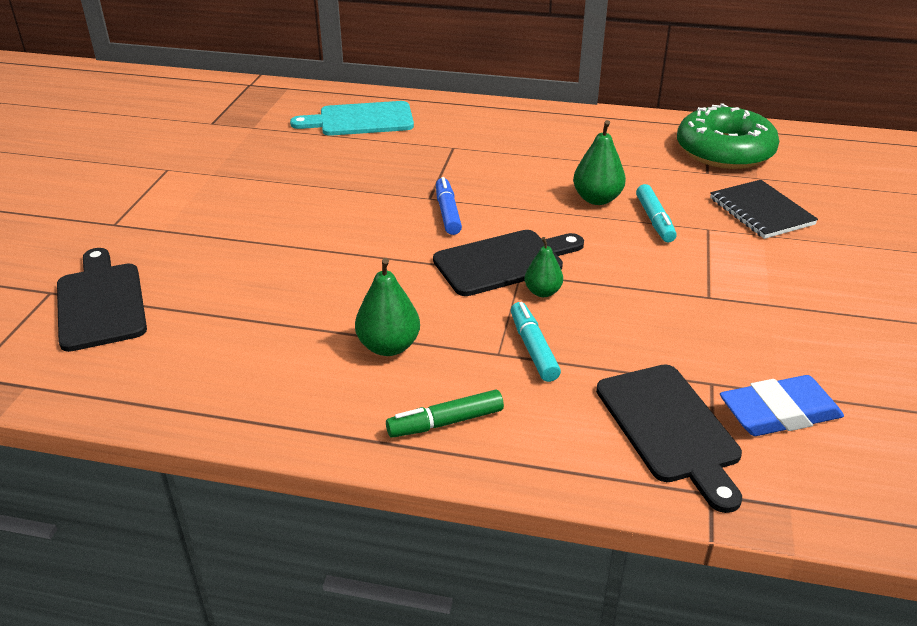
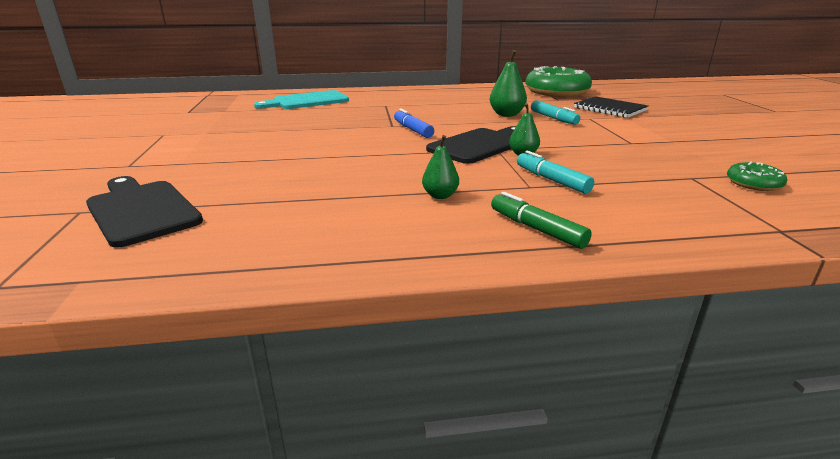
camera: 20 degrees left, 10 degrees down
(388, 346) = (440, 196): green pear -> green pear, size x0.65
(445, 422) = (536, 229): green marker -> green marker turned 90 degrees clockwise
(670, 428) = (701, 202): black cutting board -> none
(779, 412) = (753, 183): blue eraser -> green donut

